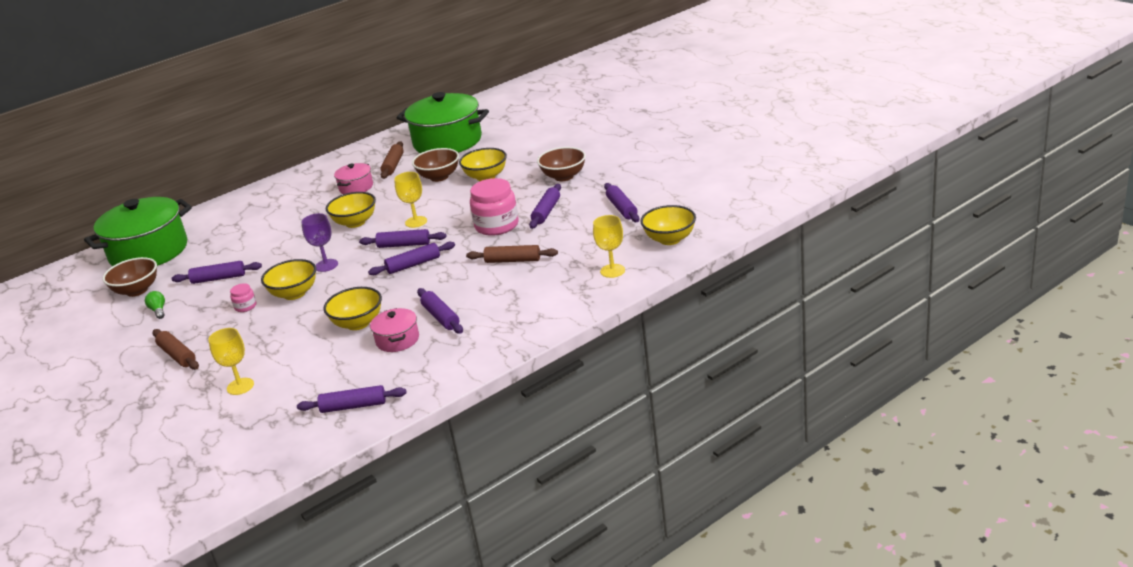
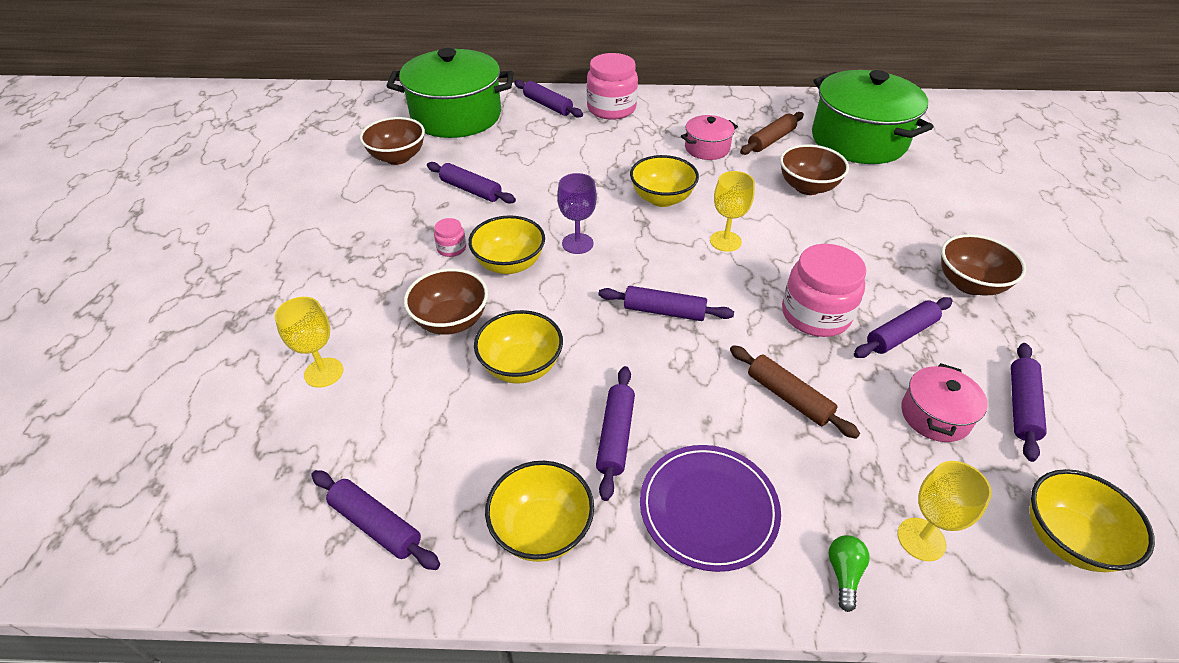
camera: 35 degrees right, 15 degrees up
(158, 310) = (384, 196): green light bulb -> green light bulb (844, 574)
(177, 355) = (331, 273): brown rolling pin -> none
(264, 197) = (611, 108): none -> pink jar
(291, 331) = (451, 321): none -> brown bowl
(397, 340) = (533, 437): pink pot -> pink pot (935, 415)
(404, 245) = (682, 269): purple rolling pin -> purple rolling pin (548, 105)
(486, 177) = (863, 221): yellow bowl -> yellow bowl (542, 529)
(512, 312) = (708, 508): none -> purple plate

